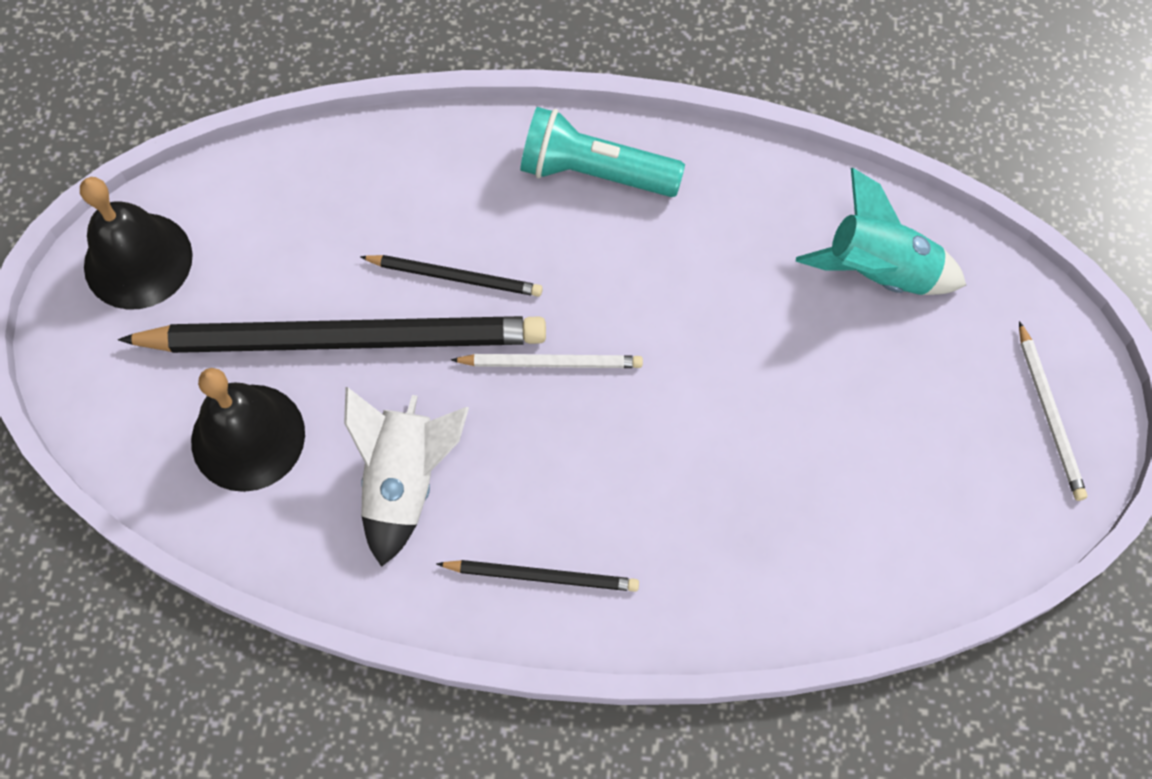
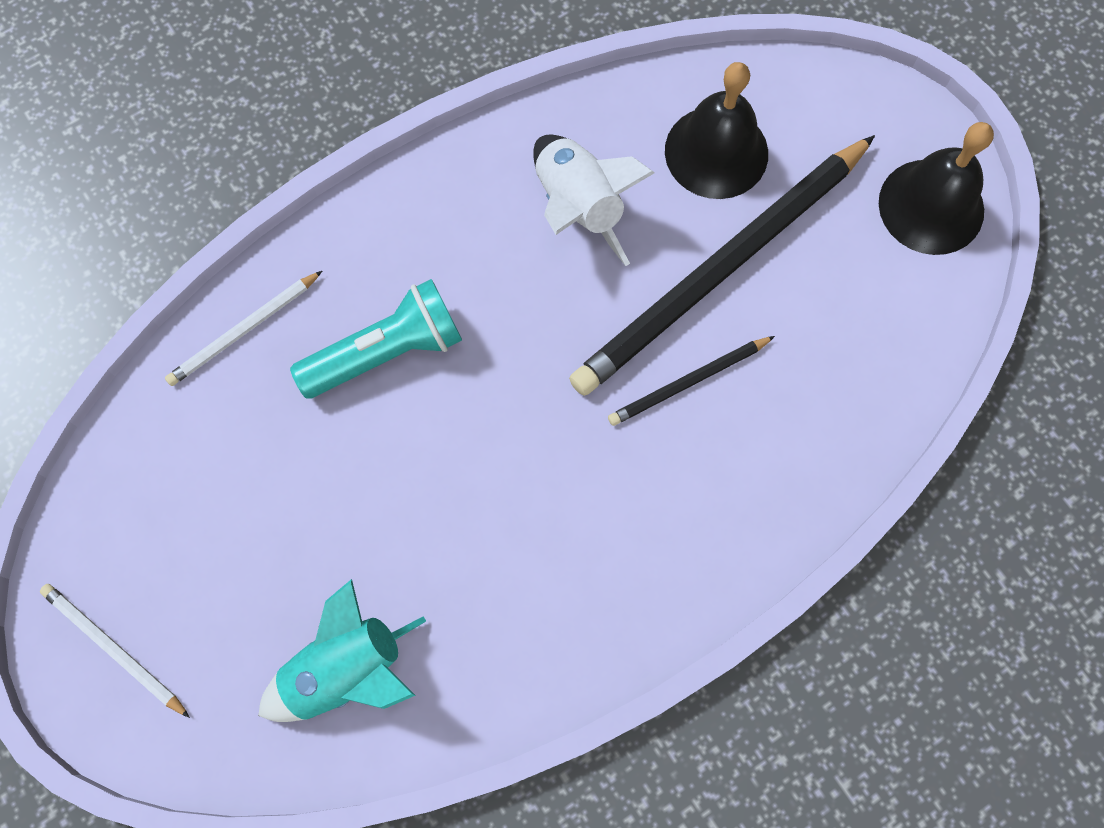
camera: 140 degrees right, 5 degrees up
(542, 576) = (423, 219): black pencil -> none
(551, 363) = (552, 373): white pencil -> white pencil (244, 331)
(594, 172) = (663, 567): turquoise flashlight -> turquoise flashlight (386, 352)

